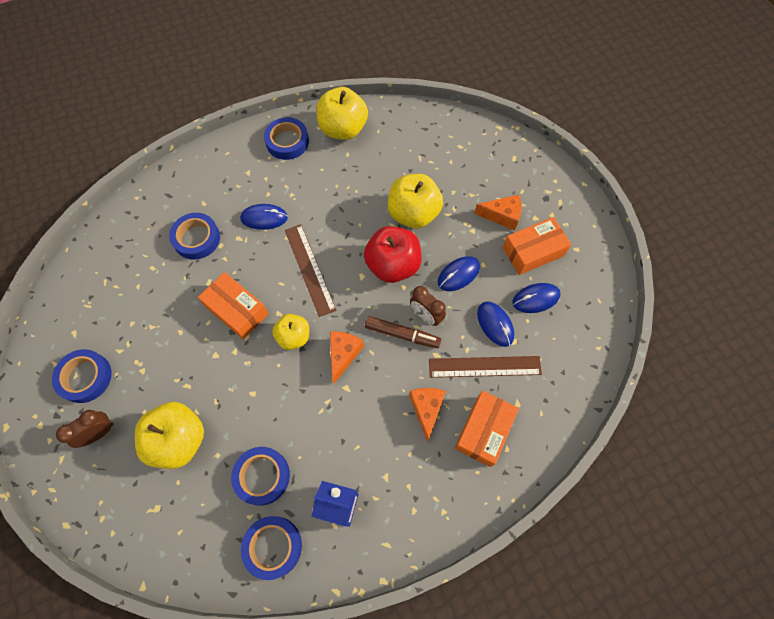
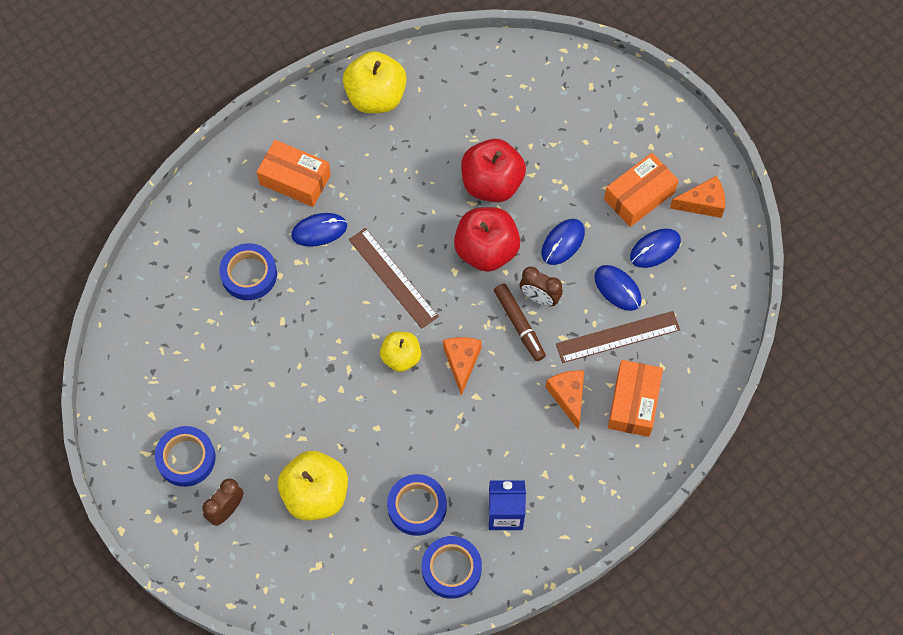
camera: 15 degrees left, 0 degrees up
(237, 310) = (327, 344): orange box -> orange box (295, 179)
(287, 142) = (313, 129): blue tape -> none
(402, 334) = (519, 325): brown marker -> brown marker turned 60 degrees clockwise
(413, 213) = (492, 183): yellow apple -> red apple
(502, 216) = (594, 161): orange cheese -> orange cheese (702, 203)

